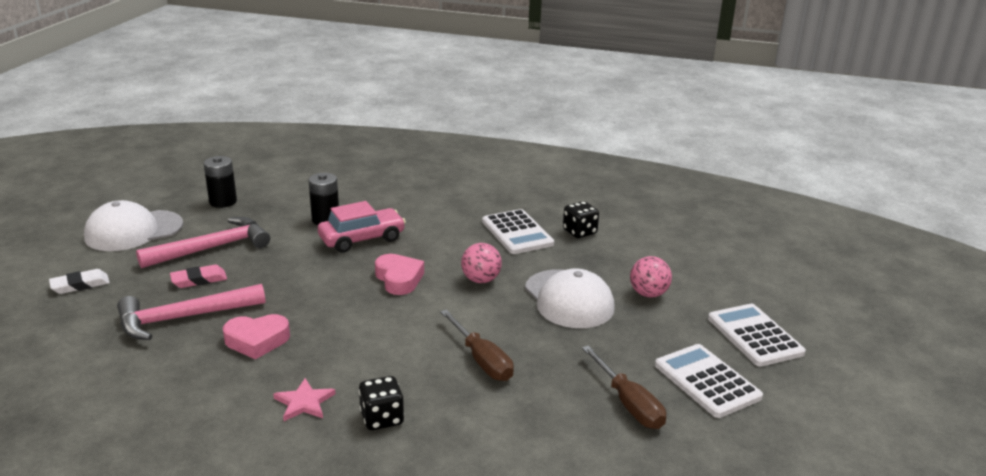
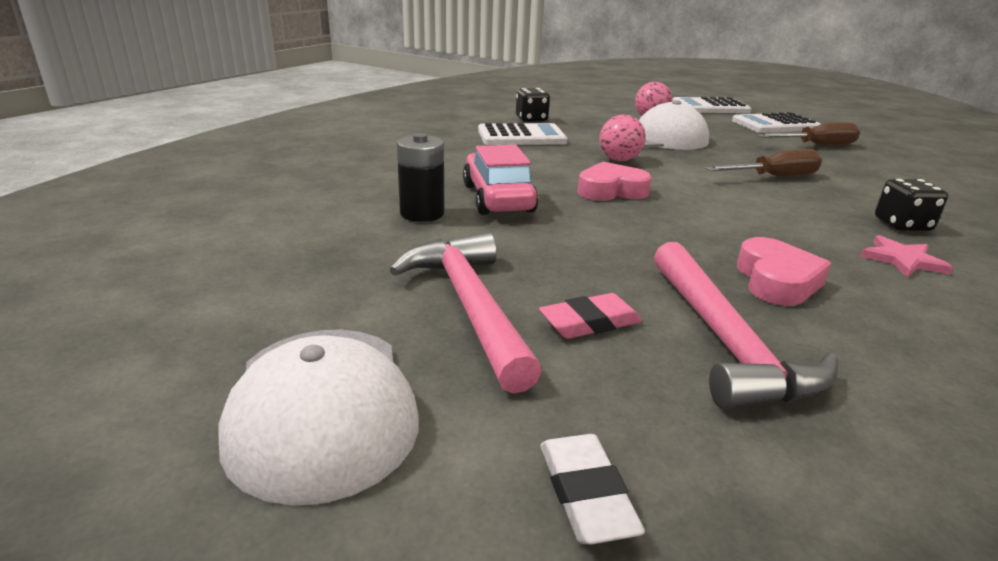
camera: 75 degrees left, 0 degrees up
(199, 280) = (590, 322): pink eraser -> pink eraser turned 75 degrees clockwise
(223, 202) = (270, 289): black battery -> none

